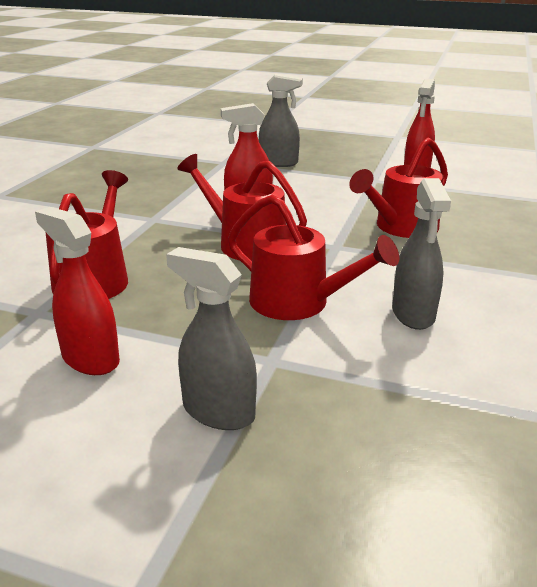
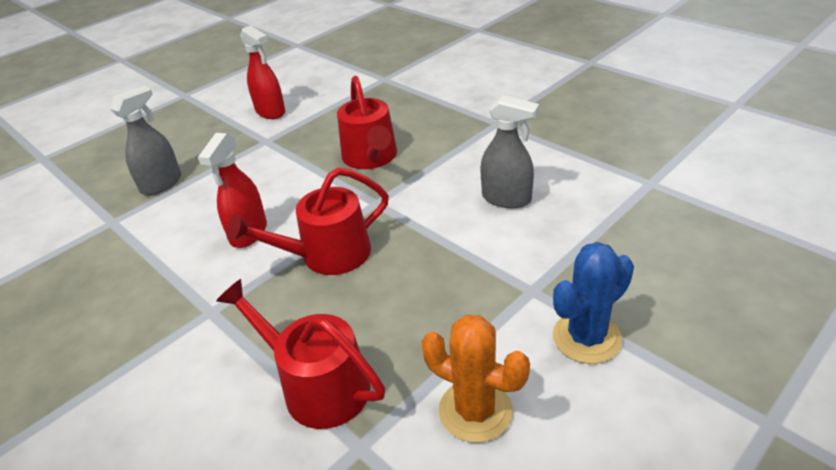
camera: 60 degrees left, 10 degrees up
(90, 359) = (475, 411): red spray bottle -> orange cactus
(218, 411) = (586, 338): grey spray bottle -> blue cactus
(298, 303) = (456, 252): red watering can -> none

